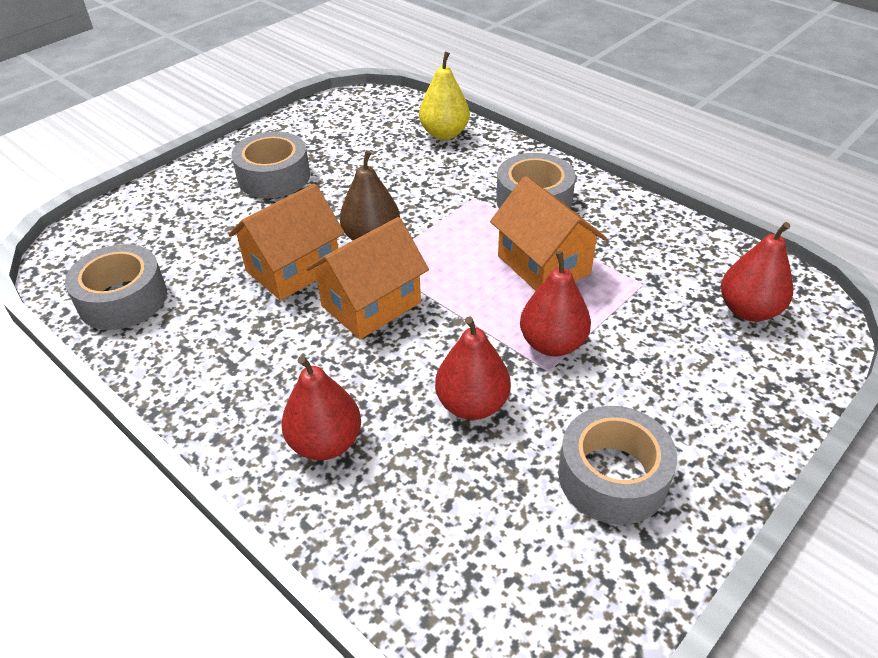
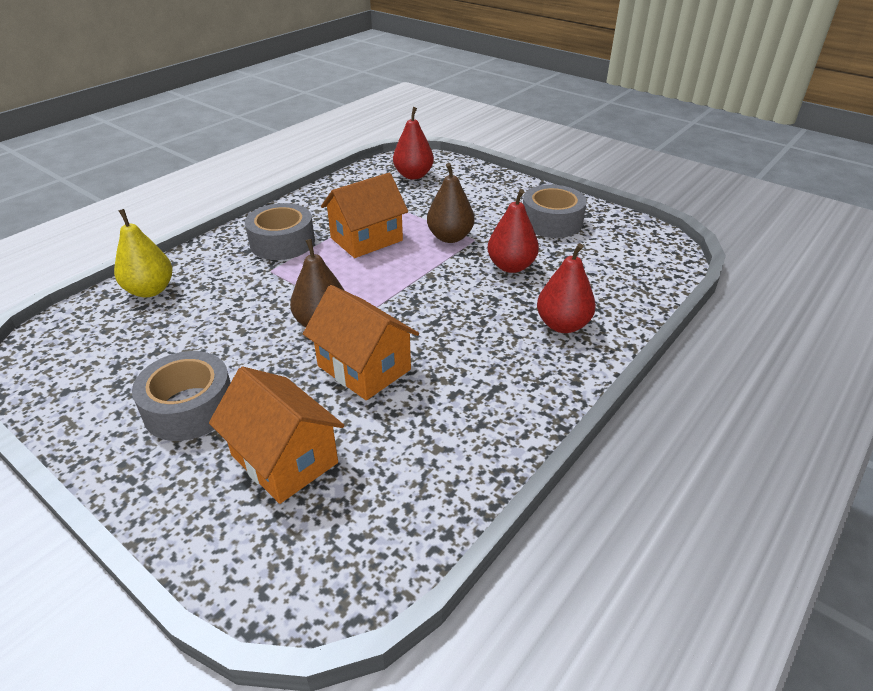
camera: 95 degrees left, 5 degrees down
(123, 299) = (412, 495): grey tape -> none
(371, 304) = (413, 316): orange house -> orange house (284, 459)
(552, 344) = (450, 237): red pear -> brown pear

